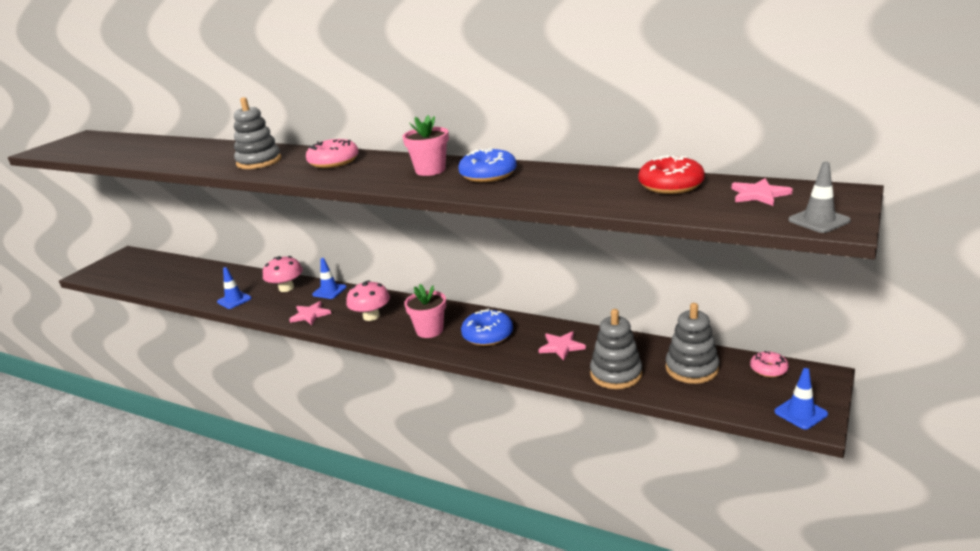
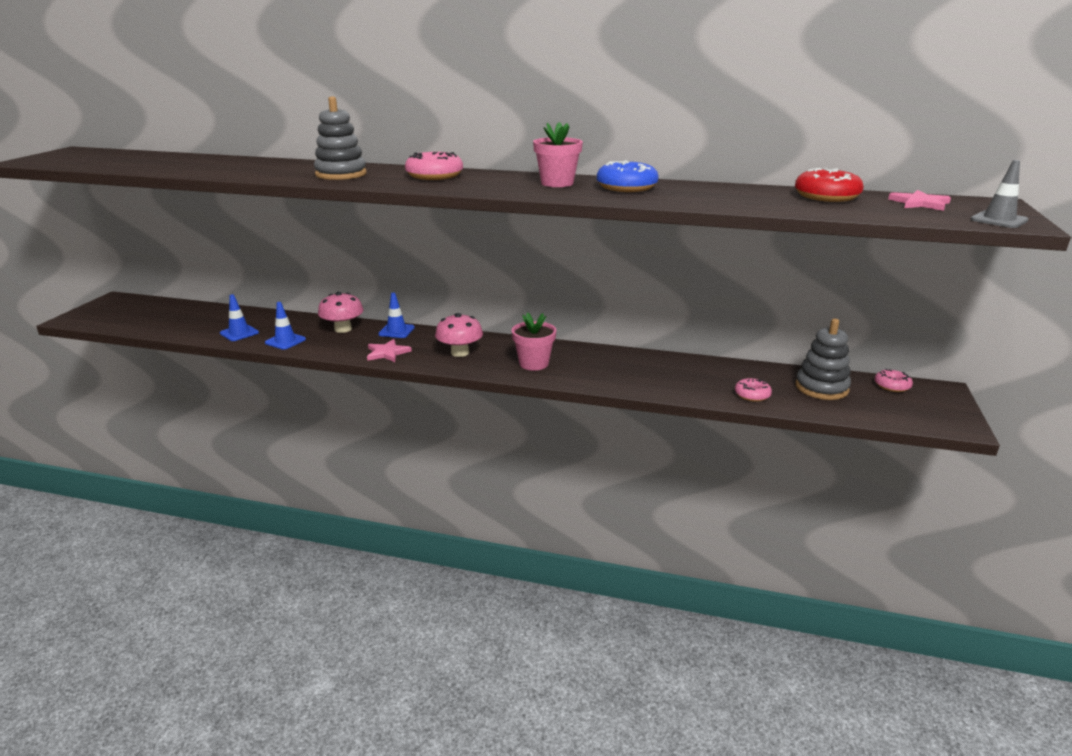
camera: 15 degrees left, 0 degrees up
(487, 335) = (599, 366): blue donut -> none
(561, 347) = (682, 374): pink star -> none
(616, 374) = (752, 395): grey stacking toy -> pink donut
(800, 413) = (944, 419): blue traffic cone -> blue traffic cone (239, 333)

